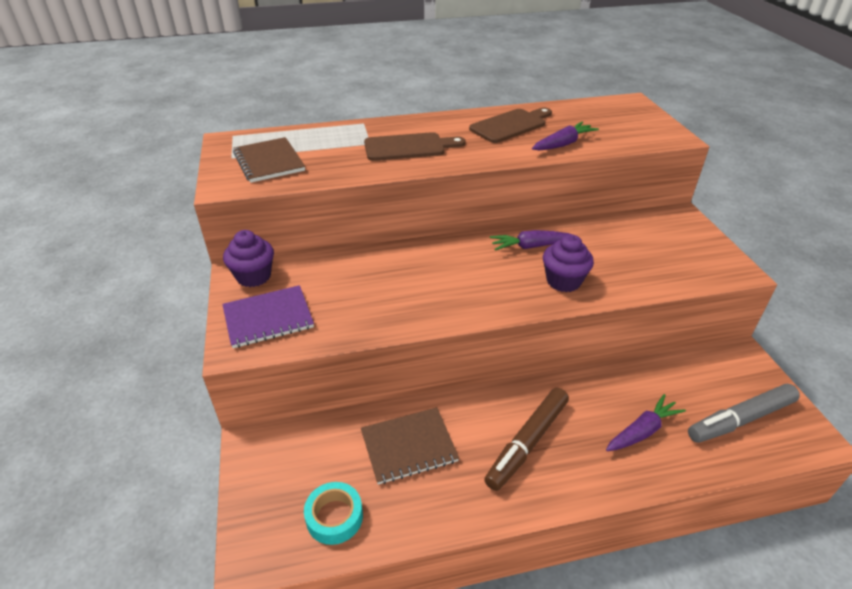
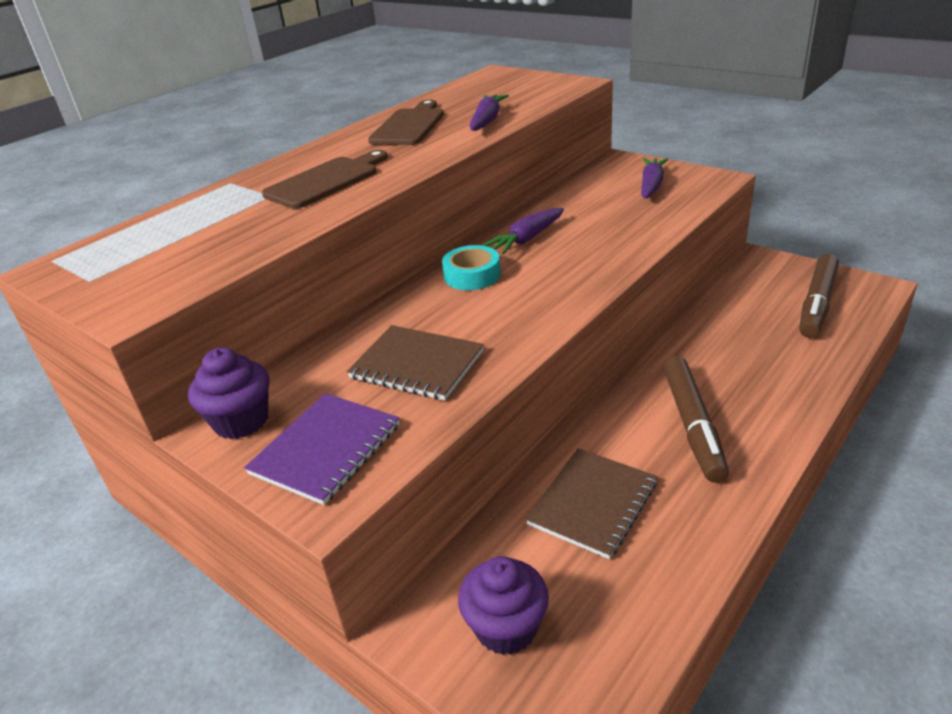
camera: 35 degrees left, 5 degrees down
(269, 162) = (158, 261): brown notebook -> brown notebook (417, 364)
(334, 517) = (606, 624): turquoise tape -> turquoise tape (472, 275)
(563, 281) = (596, 251): purple cupcake -> purple cupcake (506, 627)
(642, 431) = (765, 355): purple carrot -> purple carrot (651, 185)
(740, 419) = (816, 304): grey marker -> brown marker

